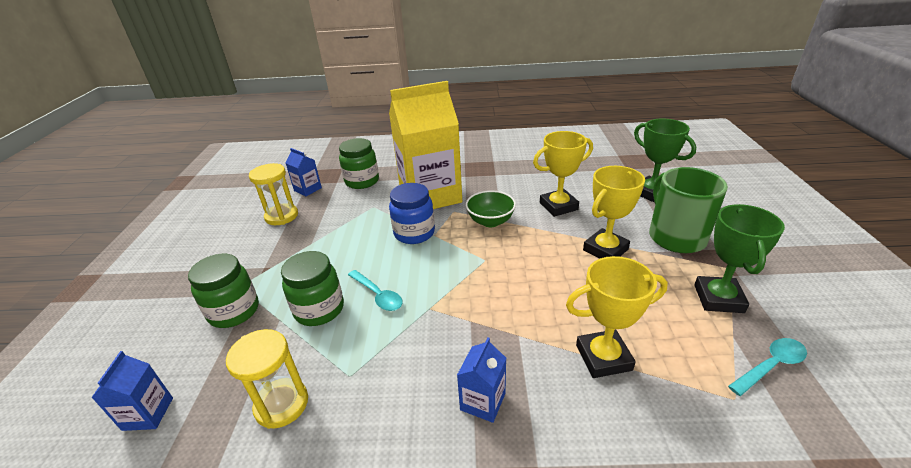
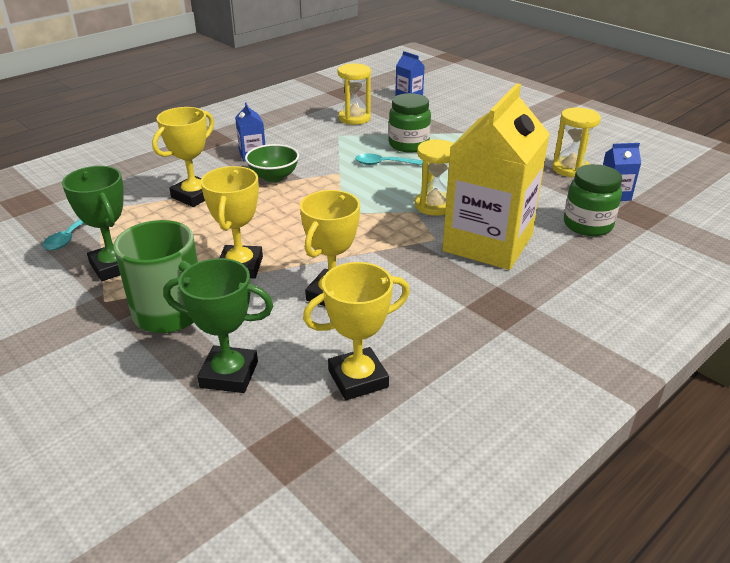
camera: 135 degrees right, 0 degrees up
(234, 311) = (456, 125): green jar -> none
(414, 233) = (434, 205): blue jar -> yellow hourglass
(490, 221) = (383, 245): green bowl -> green bowl (273, 177)
(585, 169) = (358, 379): none -> yellow trophy

